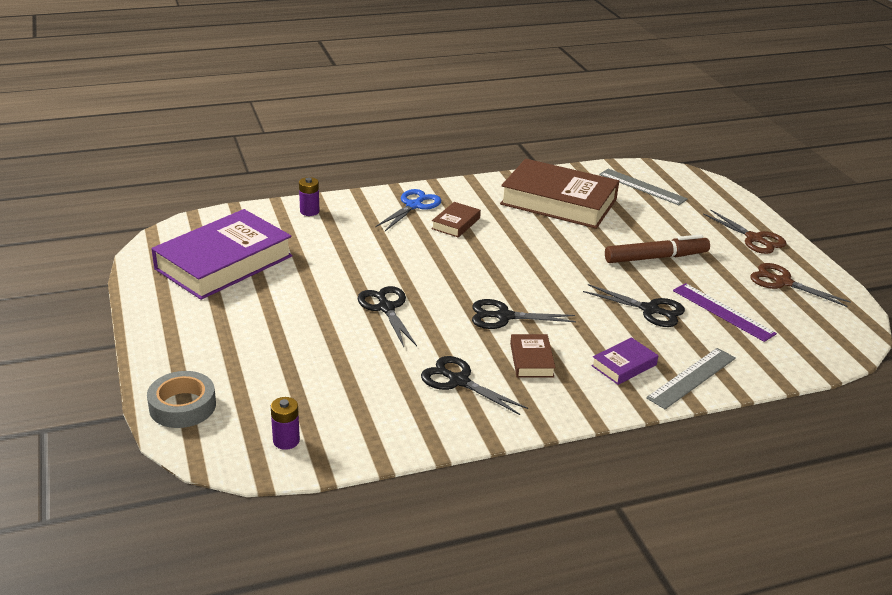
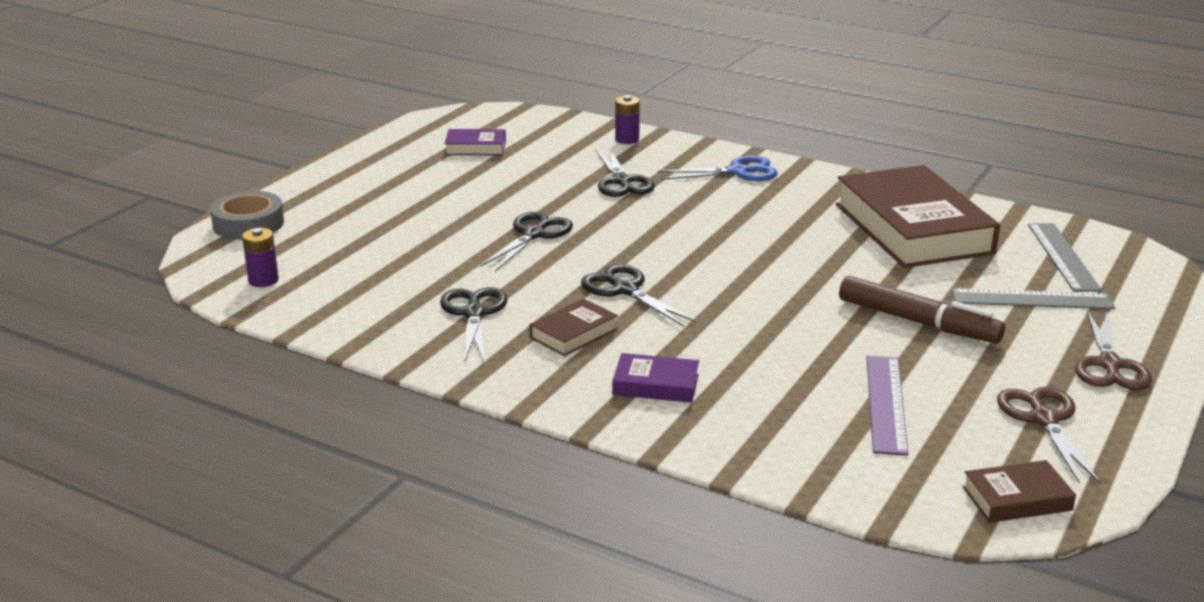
camera: 50 degrees right, 5 degrees down
(224, 262) = (475, 147): purple book -> purple book, size x0.44
(456, 223) = (749, 201): brown book -> brown book (1017, 498)
(650, 310) = (796, 359): black scissors -> black scissors (621, 181)
(691, 378) = (705, 433): grey ruler -> grey ruler (1032, 299)

